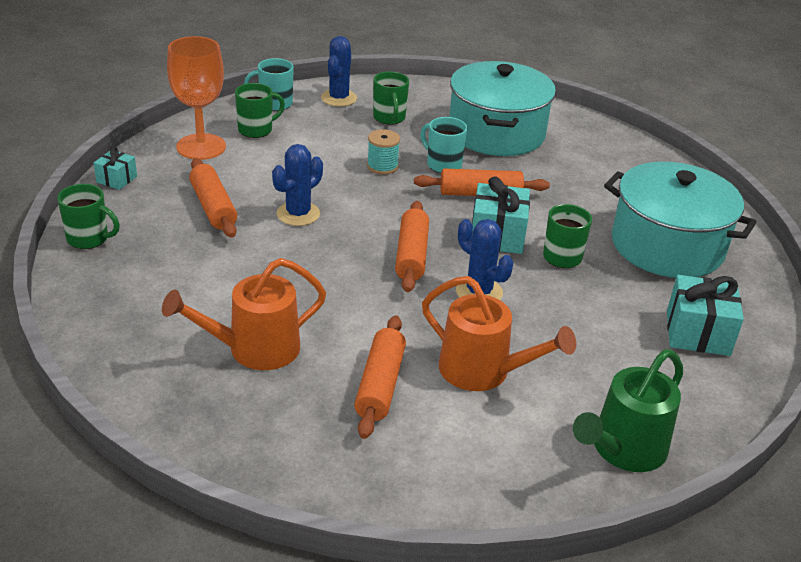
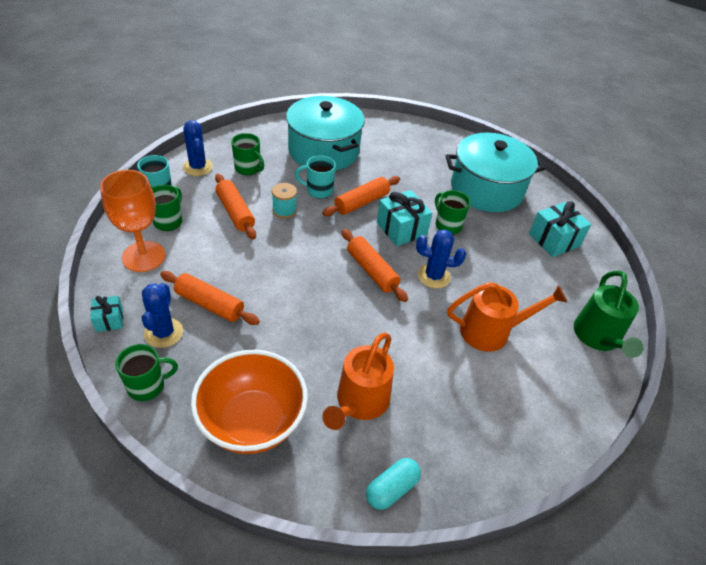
camera: 40 degrees left, 10 degrees up
(140, 309) = (252, 422): none -> orange bowl
(197, 428) = (391, 489): none -> turquoise capsule
(298, 214) = (272, 278): blue cactus -> blue cactus (164, 333)
(380, 385) = (453, 378): orange rolling pin -> orange rolling pin (235, 212)

